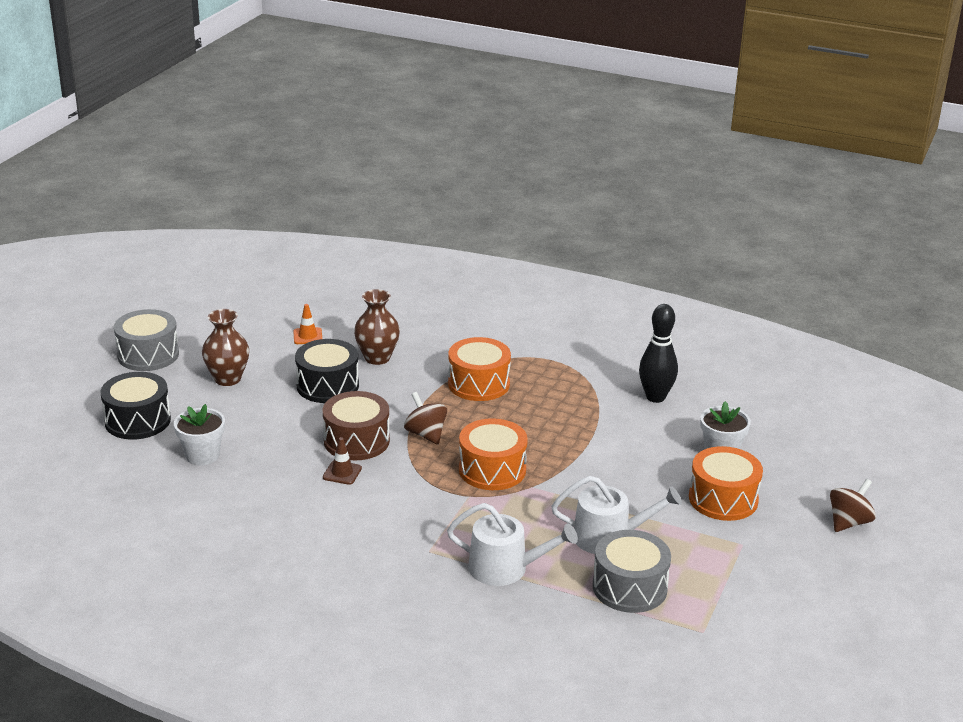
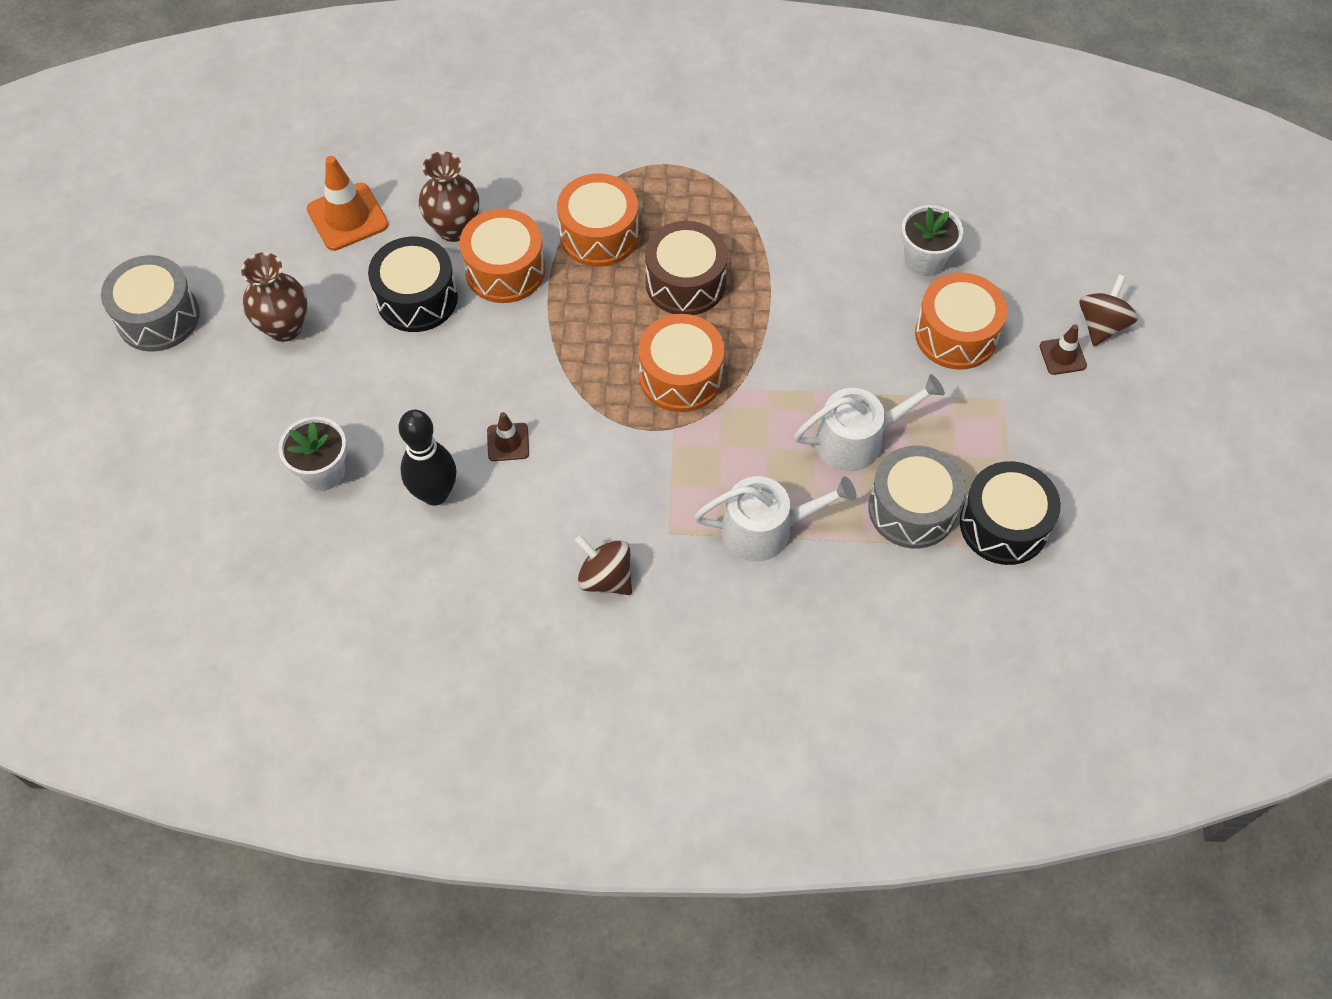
camera: 20 degrees left, 30 degrees up
(137, 421) = (209, 439): black drum -> black drum (1003, 525)
(307, 336) = (347, 217): orange traffic cone -> orange traffic cone, size x1.76
(356, 441) = (499, 382): brown drum -> brown drum (685, 282)
(399, 386) = (505, 270): none -> orange drum
(426, 434) = (576, 343): brown spinning top -> brown spinning top (605, 577)
(655, 397) = (814, 190): black bowling pin -> black bowling pin (435, 494)
(806, 532) = (1062, 356): none -> brown traffic cone

